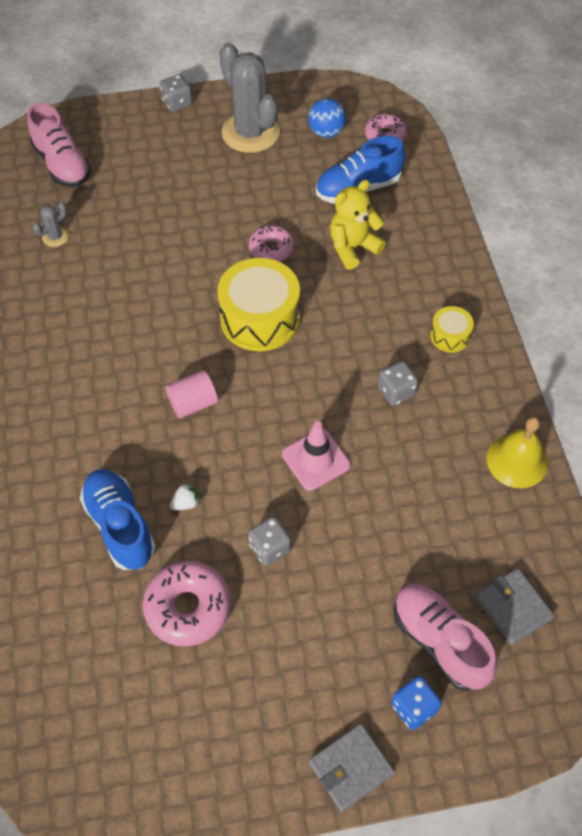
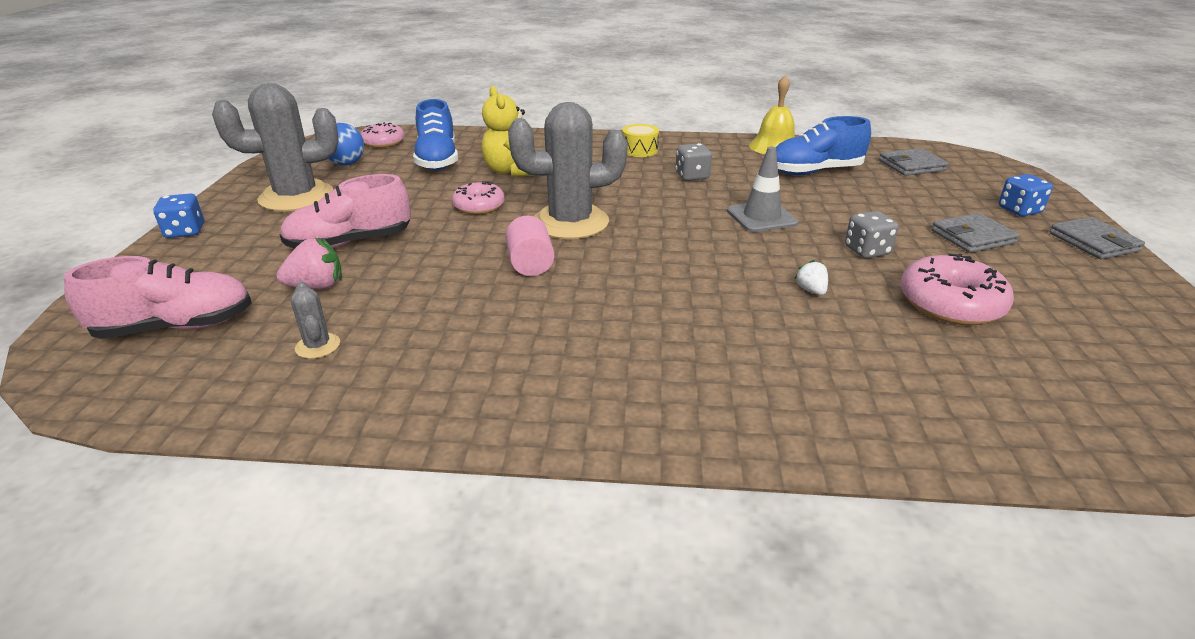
camera: 75 degrees left, 25 degrees down
(120, 526) = (844, 338): blue shoe -> blue shoe (814, 172)
(121, 205) = (316, 286): none -> pink strawberry
(177, 103) = (185, 231): grey dice -> blue dice
(193, 403) = (671, 271): pink cylinder -> pink cylinder (530, 264)
(260, 318) = (570, 222): yellow drum -> grey cactus
(316, 460) = (761, 217): pink traffic cone -> grey traffic cone
(328, 646) = (972, 237): none -> grey wallet
(439, 641) = (951, 193): pink shoe -> pink shoe (350, 243)

